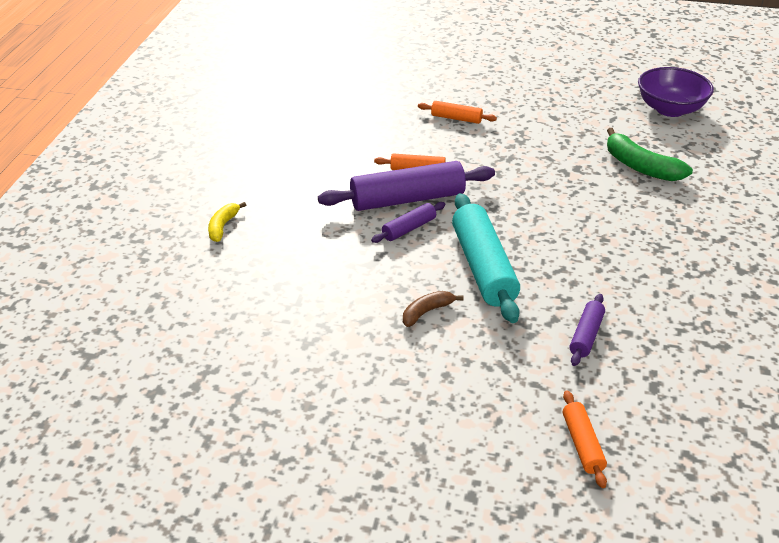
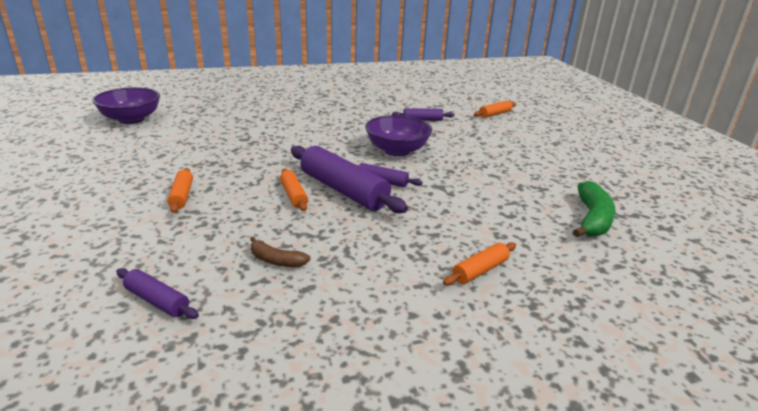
camera: 120 degrees left, 10 degrees down
(223, 226) = (480, 270): yellow banana -> orange rolling pin
(317, 97) = (157, 301): none -> purple rolling pin
(427, 312) = (461, 159): brown banana -> brown banana (276, 260)
(483, 267) = (397, 150): turquoise rolling pin -> purple bowl
(640, 167) = (229, 121): green banana -> green banana (592, 219)

